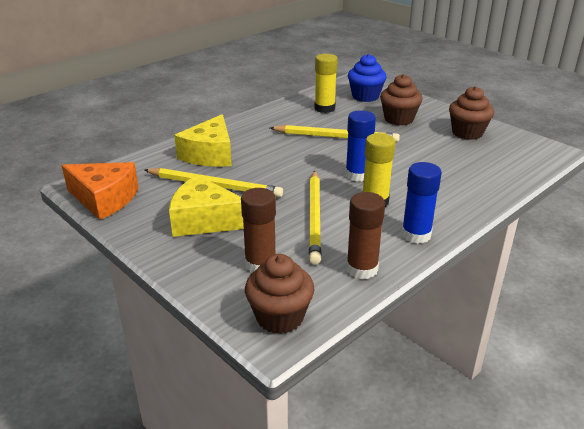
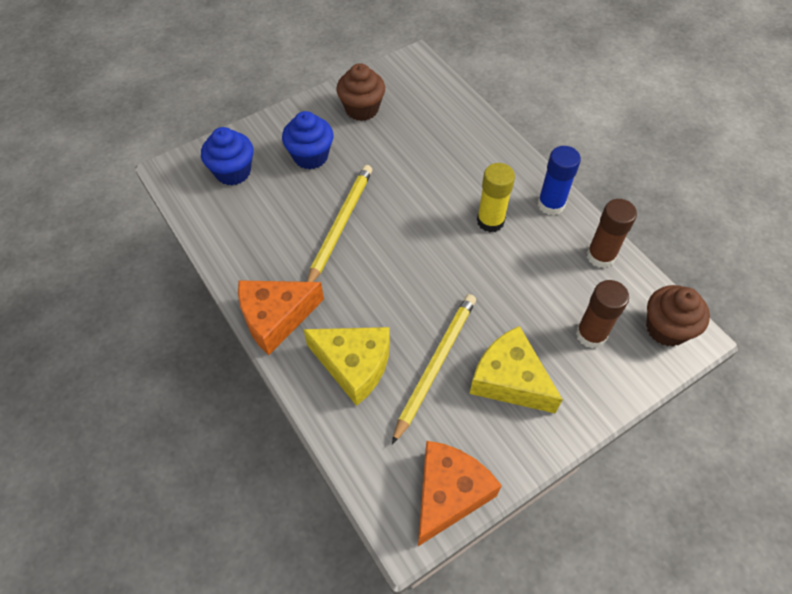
camera: 80 degrees left, 25 degrees up
(204, 220) = (509, 380): yellow cheese -> yellow cheese turned 105 degrees clockwise
(244, 124) = (275, 318): none -> orange cheese
(315, 217) = (514, 277): yellow pencil -> none
(324, 108) = (254, 221): yellow glue stick -> none
(357, 175) = (435, 223): blue glue stick -> none
(398, 119) = (310, 156): brown cupcake -> blue cupcake

